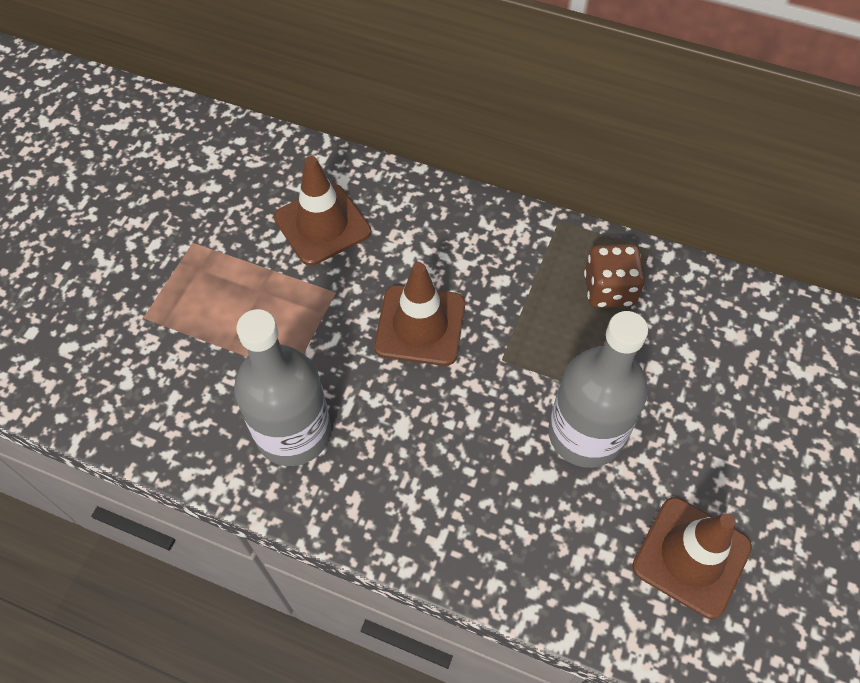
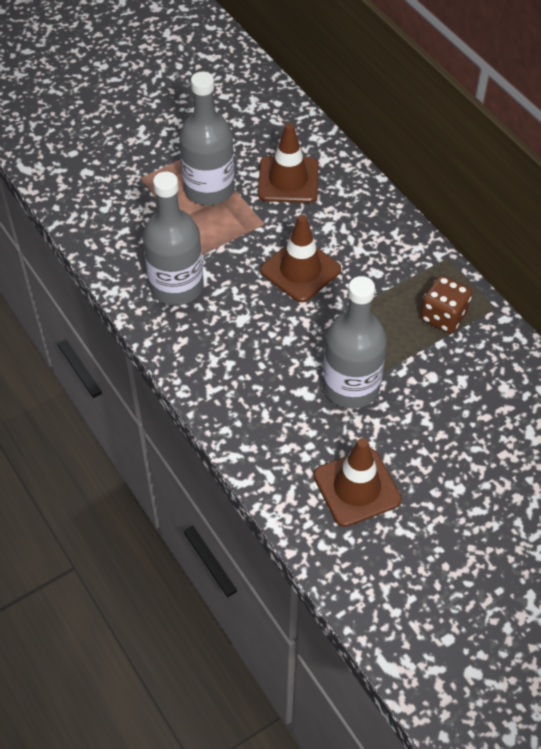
camera: 35 degrees right, 5 degrees down
(239, 286) = (209, 189): none -> grey bottle

